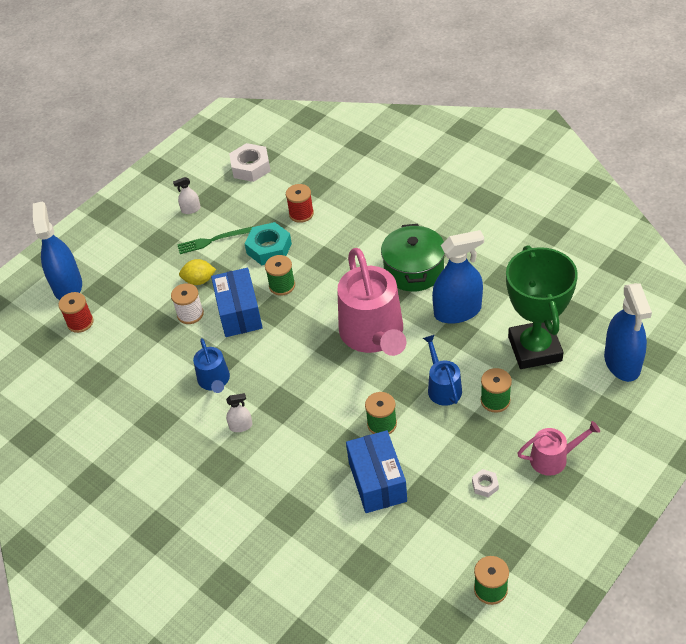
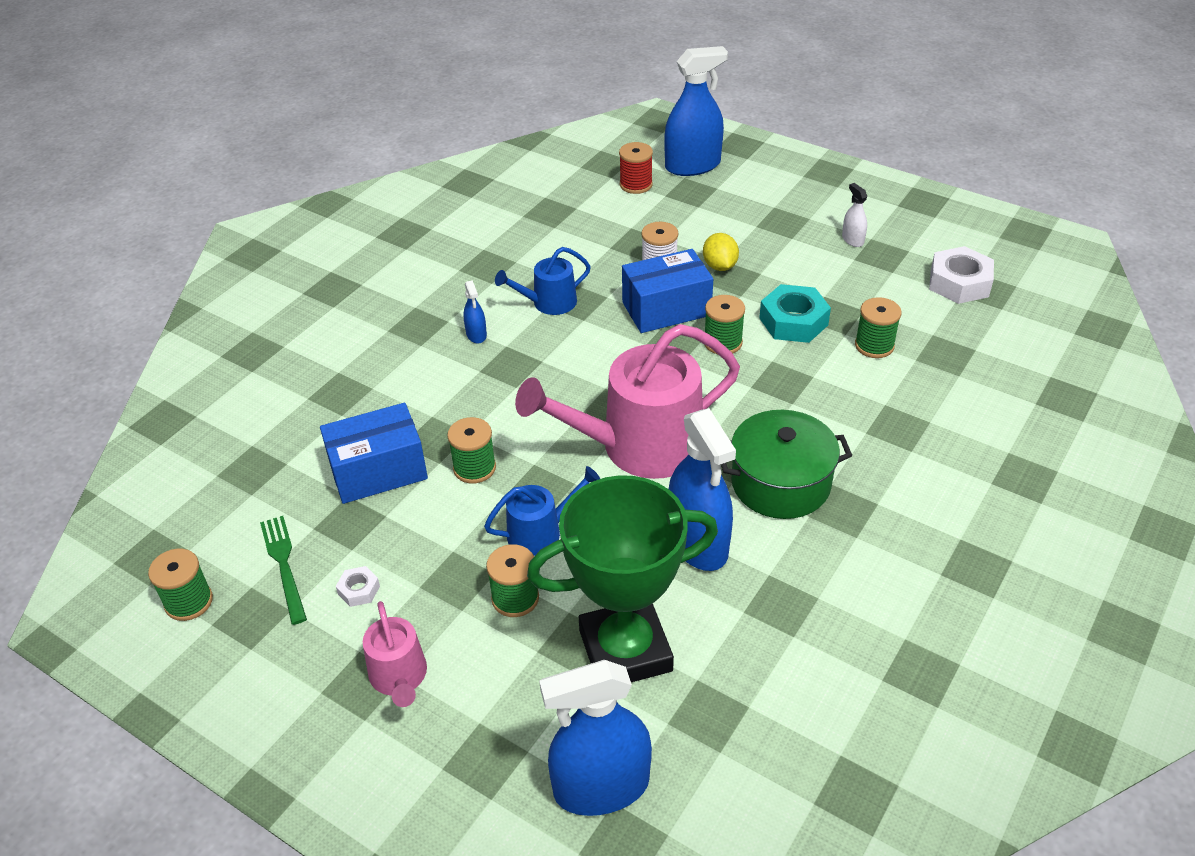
camera: 80 degrees right, 5 degrees down
(213, 240) = (797, 267): green fork -> green fork (284, 565)
(241, 426) = (476, 335): white spray bottle -> blue spray bottle
(301, 214) = (874, 345): red spool -> green spool

